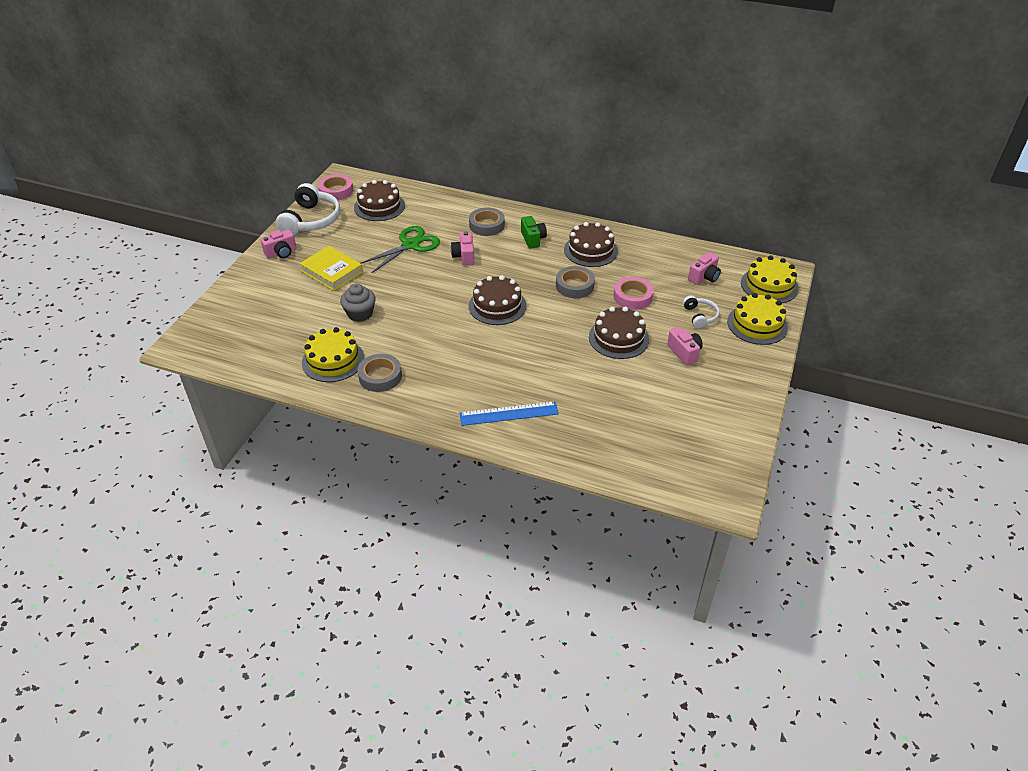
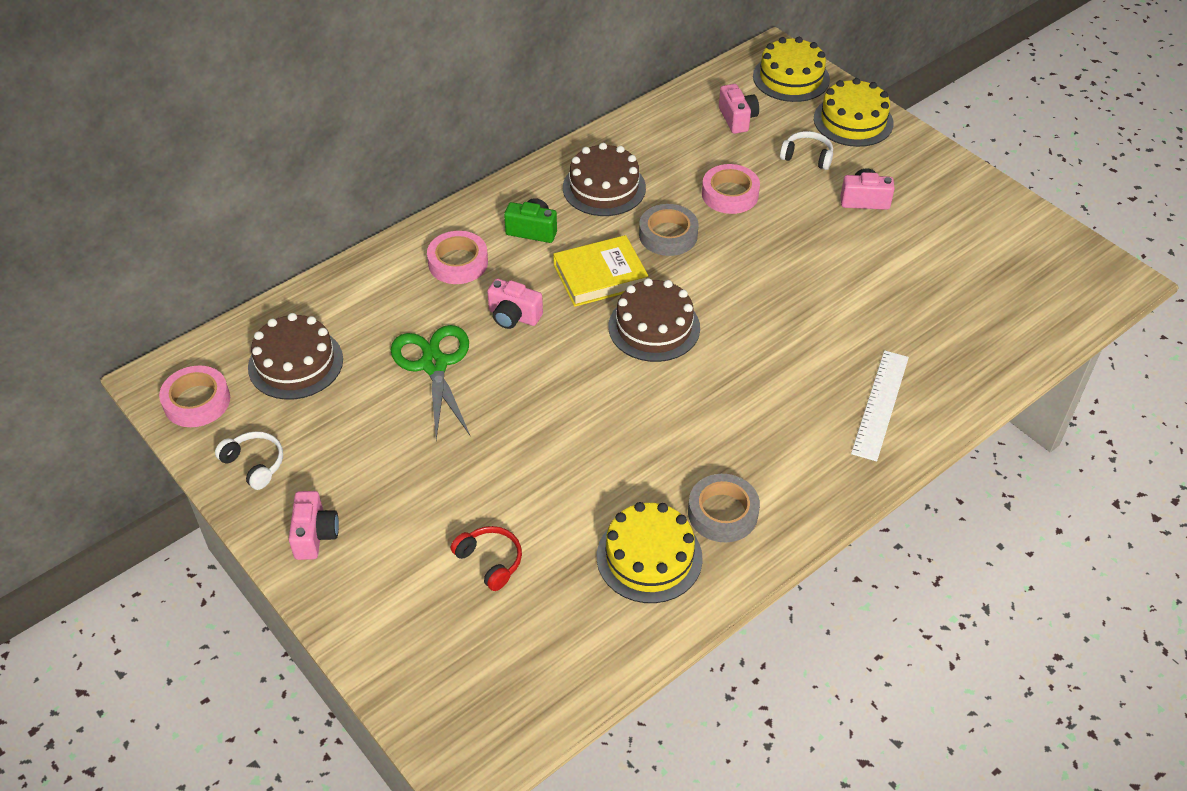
camera: 60 degrees left, 5 degrees up
(298, 309) = (490, 561): none -> red headphones
(311, 220) = (254, 464): white headphones -> white headphones, size x0.52
(332, 271) = (424, 484): yellow book -> yellow book (600, 276)
(360, 313) = (560, 486): grey cupcake -> none
(487, 225) = (458, 263): grey tape -> pink tape
(509, 413) = (880, 404): blue ruler -> white ruler
(618, 338) = (800, 242): brown cake -> none

